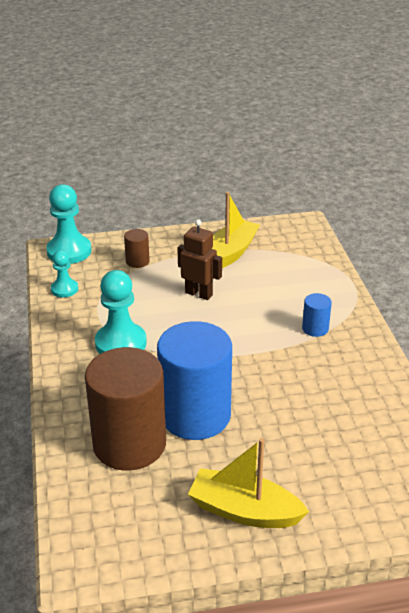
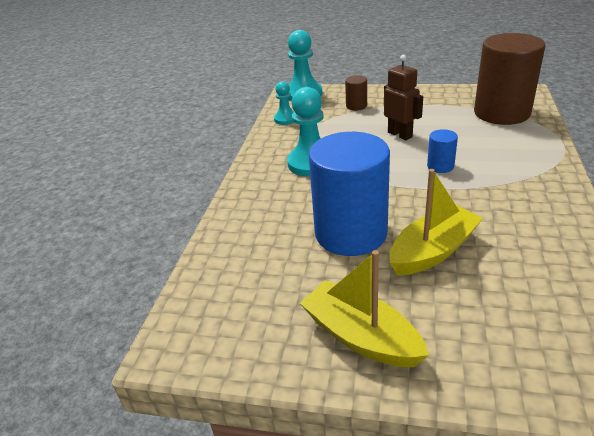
camera: 25 degrees right, 0 degrees up
(129, 444) = (276, 247): brown cylinder -> brown cylinder (501, 113)
(231, 253) = (444, 107): yellow boat -> yellow boat (433, 251)
(315, 329) = (507, 176): blue cylinder -> blue cylinder (440, 166)

